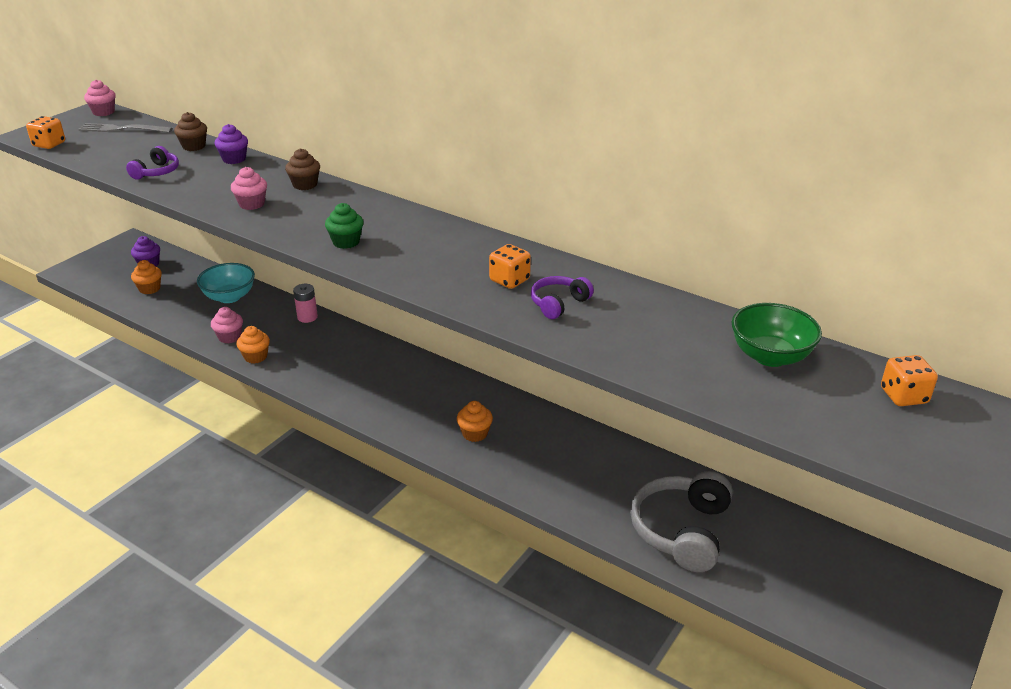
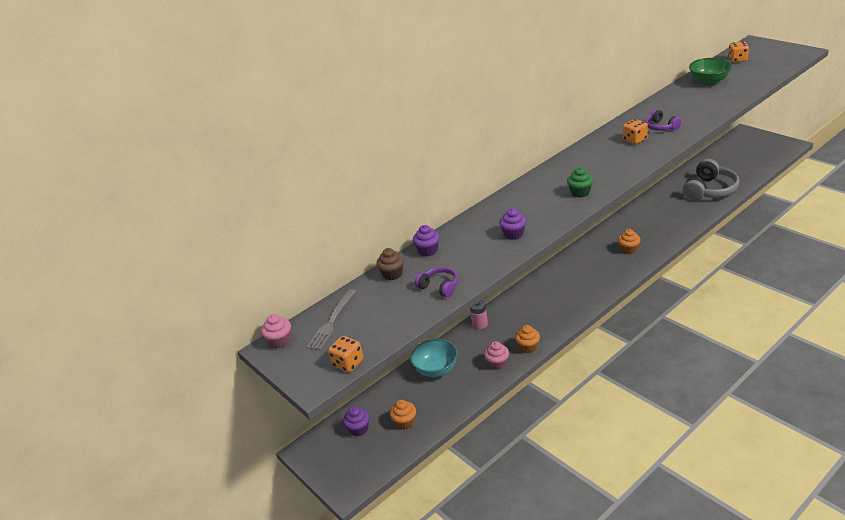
camera: 70 degrees left, 0 degrees up
(252, 204) = (513, 234): pink cupcake -> purple cupcake
(305, 185) = (487, 214): brown cupcake -> none
(682, 531) = (710, 190): grey headphones -> grey headphones turned 90 degrees counterclockwise

